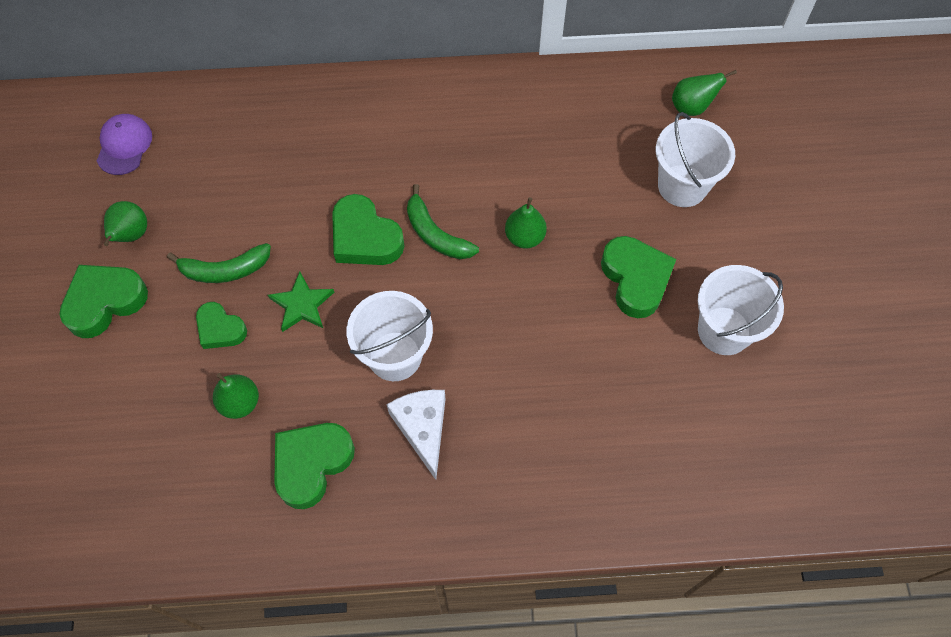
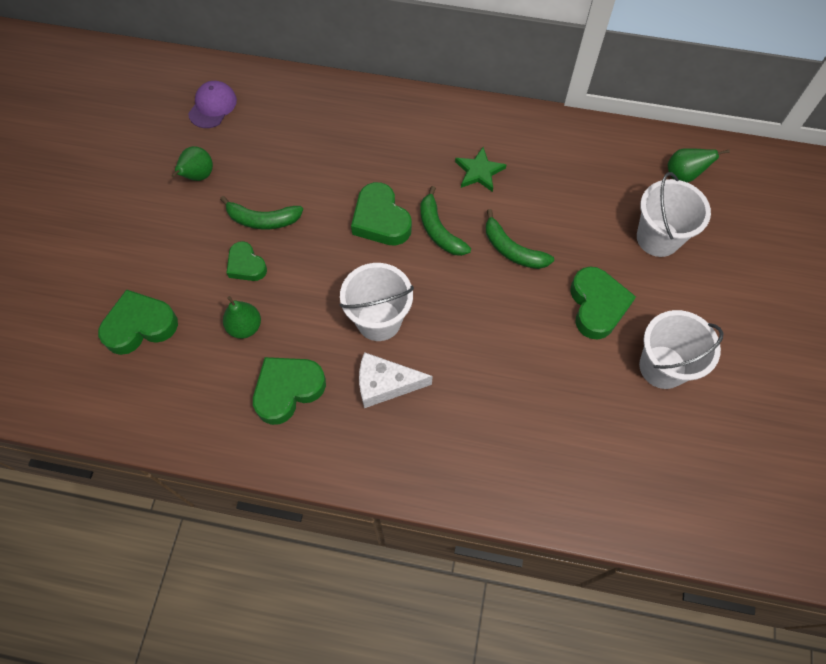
camera: 15 degrees right, 0 degrees up
(105, 302) = (163, 223): green heart -> green heart (140, 326)
(302, 304) = (315, 261): green star -> green star (479, 171)
(422, 428) = (385, 384): white cheese -> white cheese turned 90 degrees counterclockwise
(525, 237) = (512, 249): green pear -> green banana

